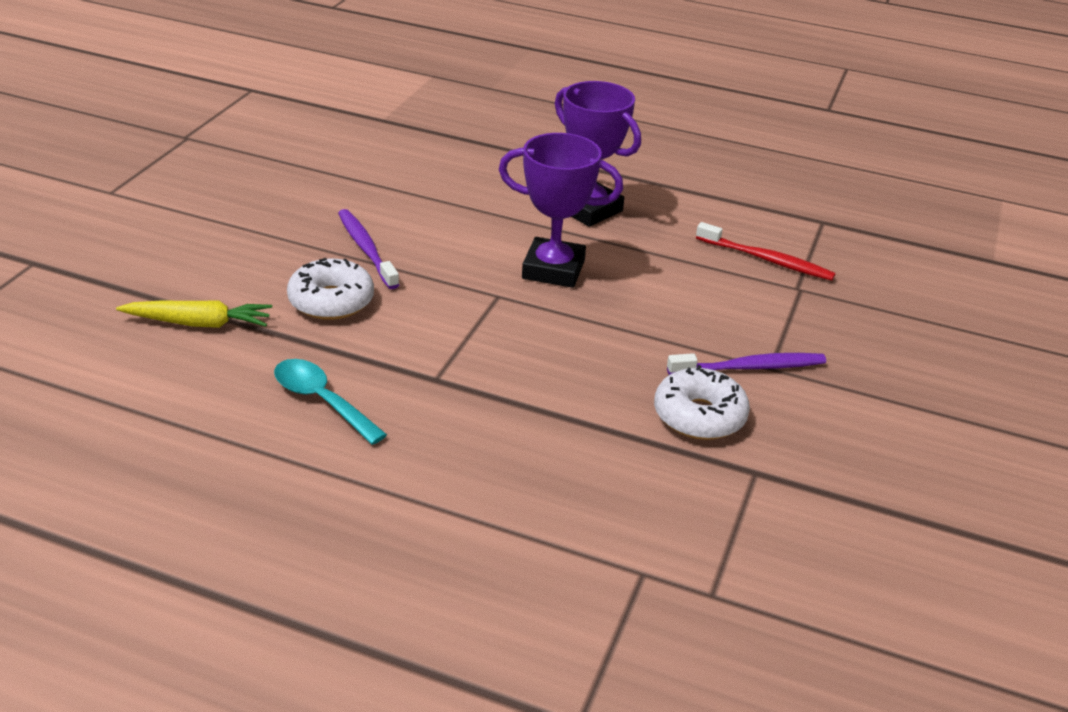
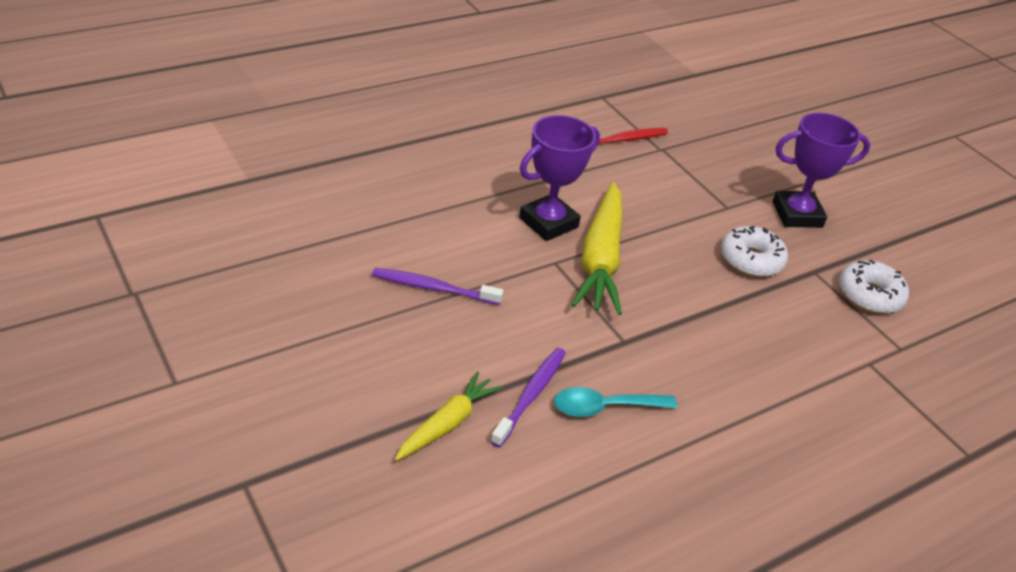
camera: 55 degrees left, 5 degrees up
(331, 301) = (485, 340): white donut -> white donut (869, 295)
(544, 318) = (600, 259): none -> yellow carrot
(588, 209) = (492, 166): purple trophy -> purple trophy (797, 214)
(750, 367) = (721, 214): purple toothbrush -> purple toothbrush (531, 395)

